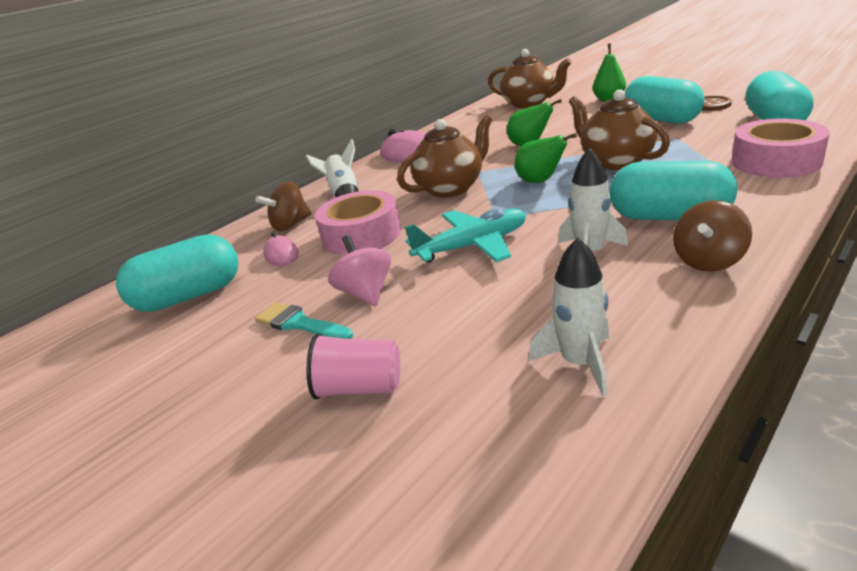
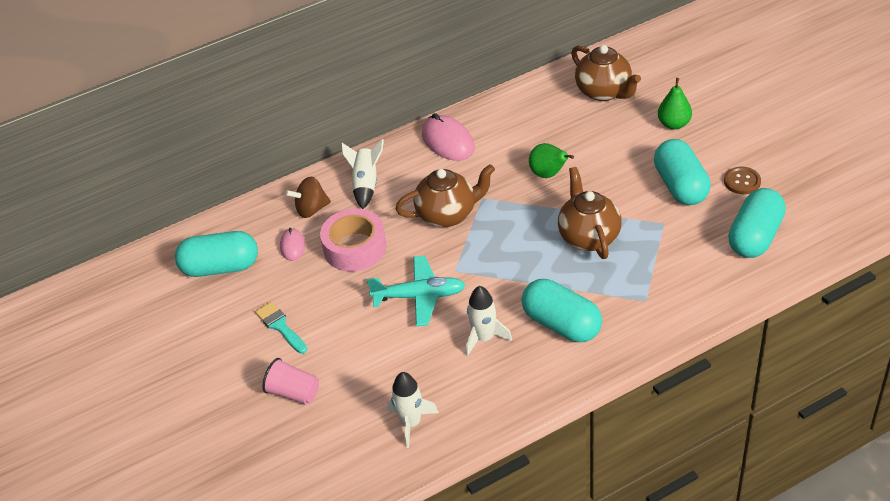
camera: 20 degrees right, 15 degrees up
(366, 293) = (330, 315): pink spinning top -> none
(540, 181) = (516, 237): green pear -> none
(708, 261) = (543, 377): brown spinning top -> none
(775, 161) = (692, 294): pink tape -> none

